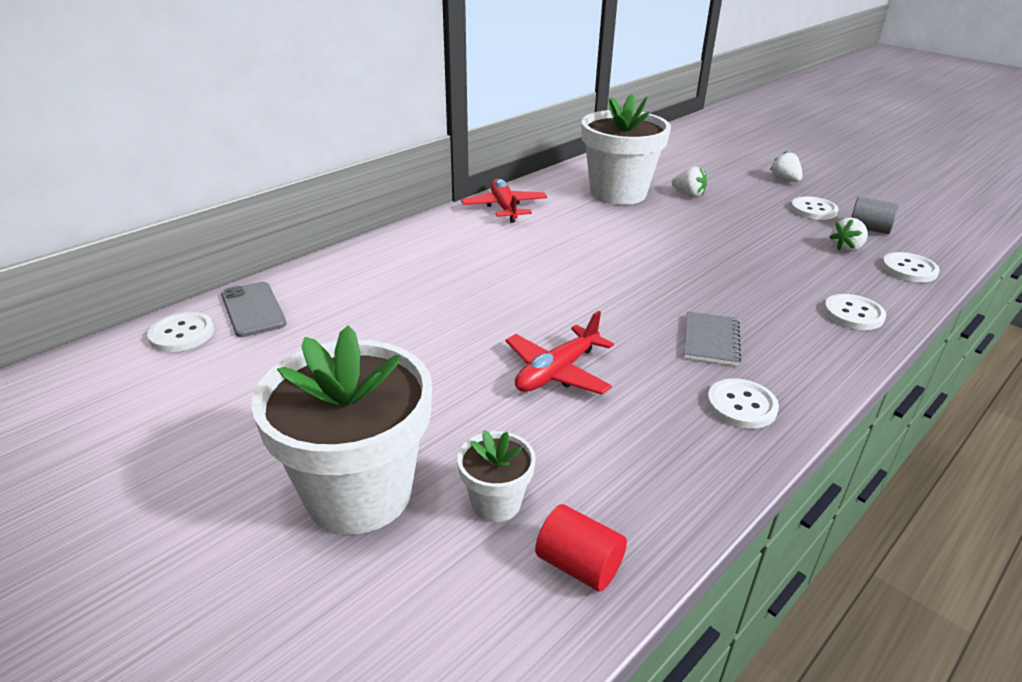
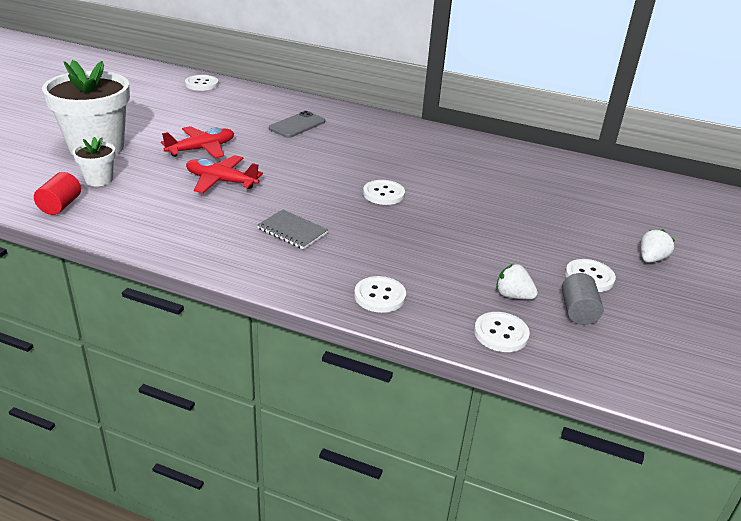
camera: 65 degrees right, 0 degrees up
(253, 309) = (234, 93): grey phone -> grey phone (297, 125)
(504, 208) = (429, 136): red plane -> red plane (201, 149)
(618, 193) = (509, 175): white flower pot -> none
(688, 194) = (545, 207): white strawberry -> none
(711, 340) = (292, 231): grey notebook -> grey notebook turned 45 degrees clockwise
(741, 405) = (216, 246): white button -> white button (383, 194)

